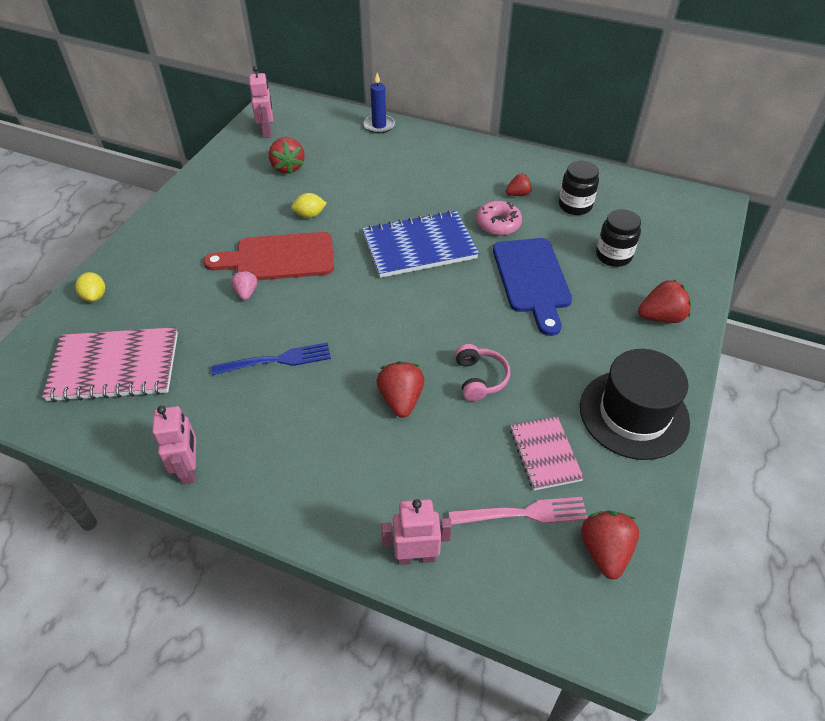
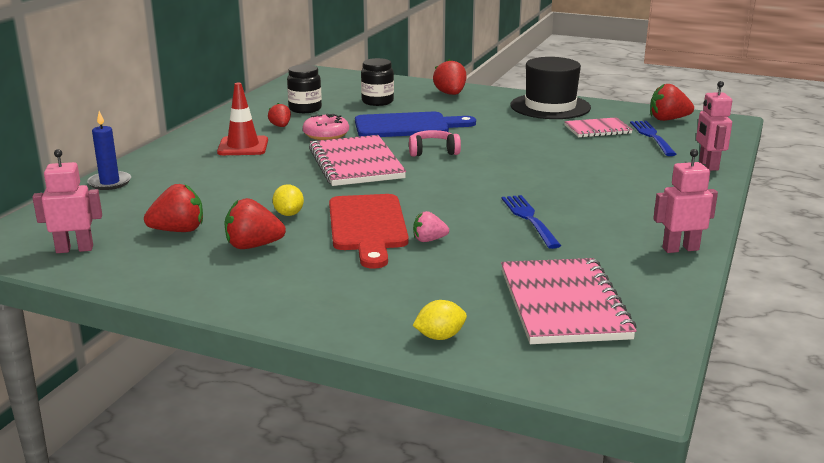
camera: 90 degrees left, 25 degrees down
(401, 400) = (562, 170): red strawberry -> red strawberry (253, 246)
(419, 246) = (356, 164): blue notebook -> pink notebook
(460, 178) = (243, 146): none -> red traffic cone
(480, 378) = (529, 145): pink headphones -> pink headphones (433, 151)
(523, 513) = (652, 137): pink fork -> blue fork

